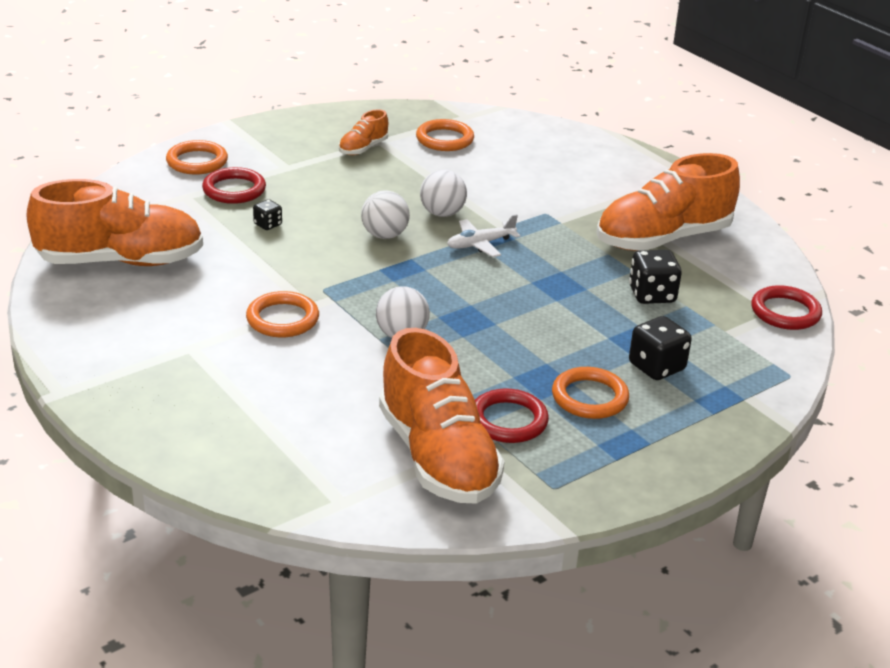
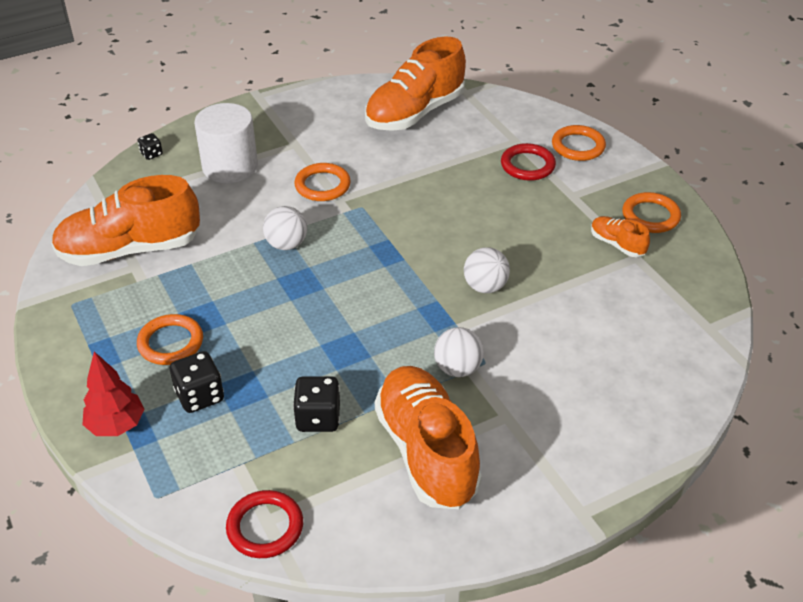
camera: 100 degrees right, 10 degrees up
(121, 261) = (415, 113): orange shoe -> orange shoe turned 45 degrees clockwise
(246, 396) = (230, 167): none -> white cylinder
(268, 224) = (467, 182): black dice -> black dice (151, 154)
(384, 235) = (446, 246): white ball -> white ball (457, 368)
(444, 139) = (647, 304): orange ring -> orange ring (650, 216)
(480, 244) = (426, 306): white plane -> none
(508, 420) = (158, 291): red ring -> none
(720, 415) = (116, 425): none -> red tree

